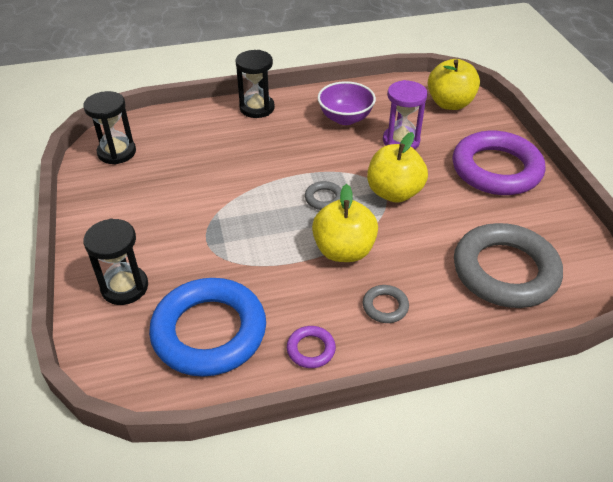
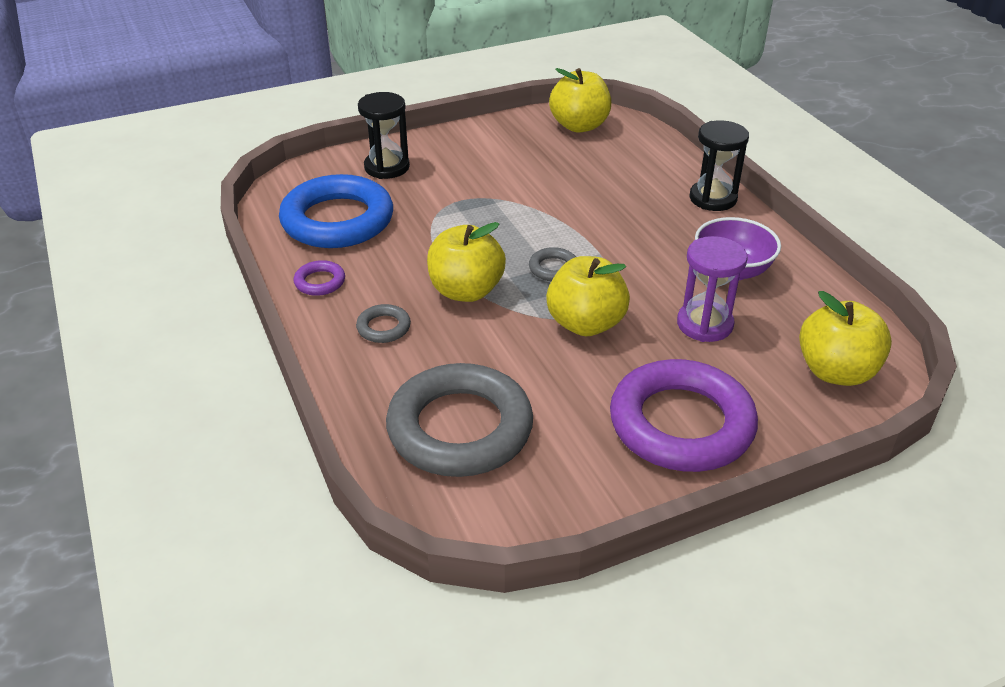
camera: 80 degrees right, 5 degrees down
(117, 152) = (579, 126): black hourglass -> yellow apple

